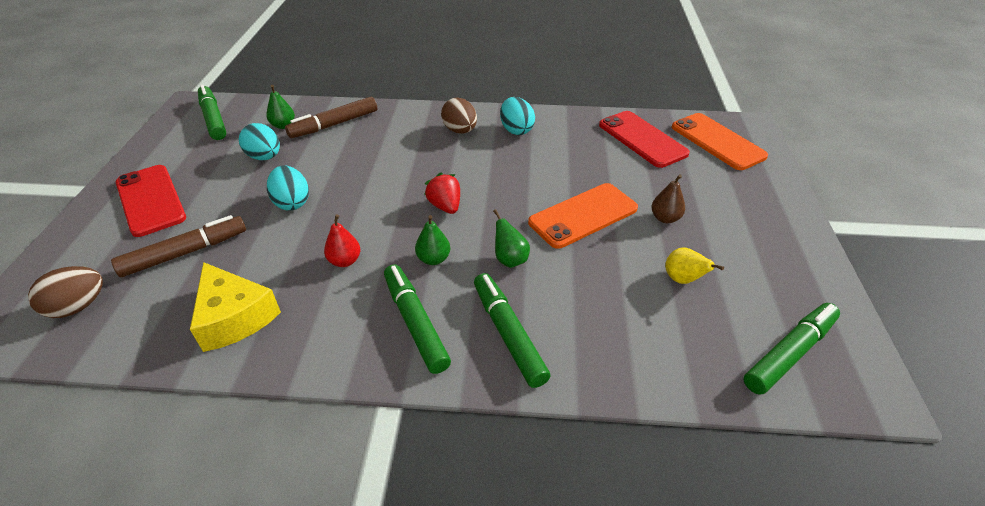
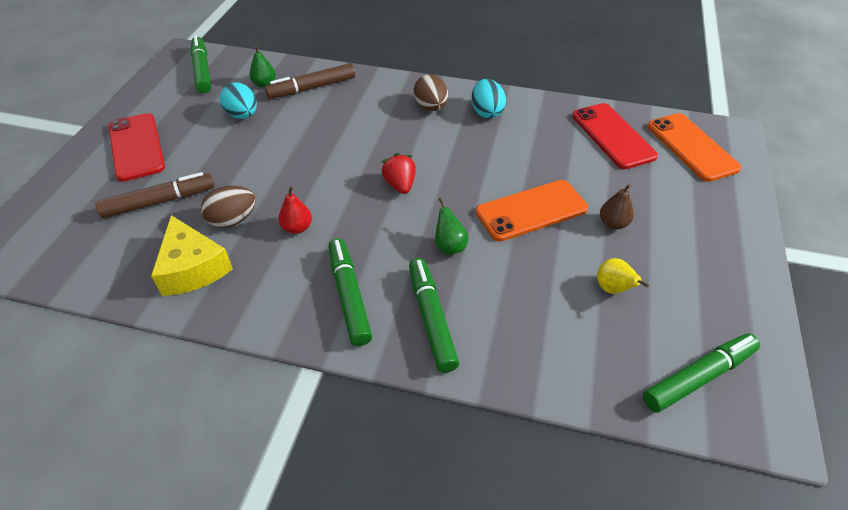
camera: 10 degrees right, 5 degrees up
(78, 306) = (65, 240): brown egg -> brown egg (233, 220)
(292, 202) = (259, 164): turquoise egg -> none
(433, 259) = (378, 236): green pear -> none

